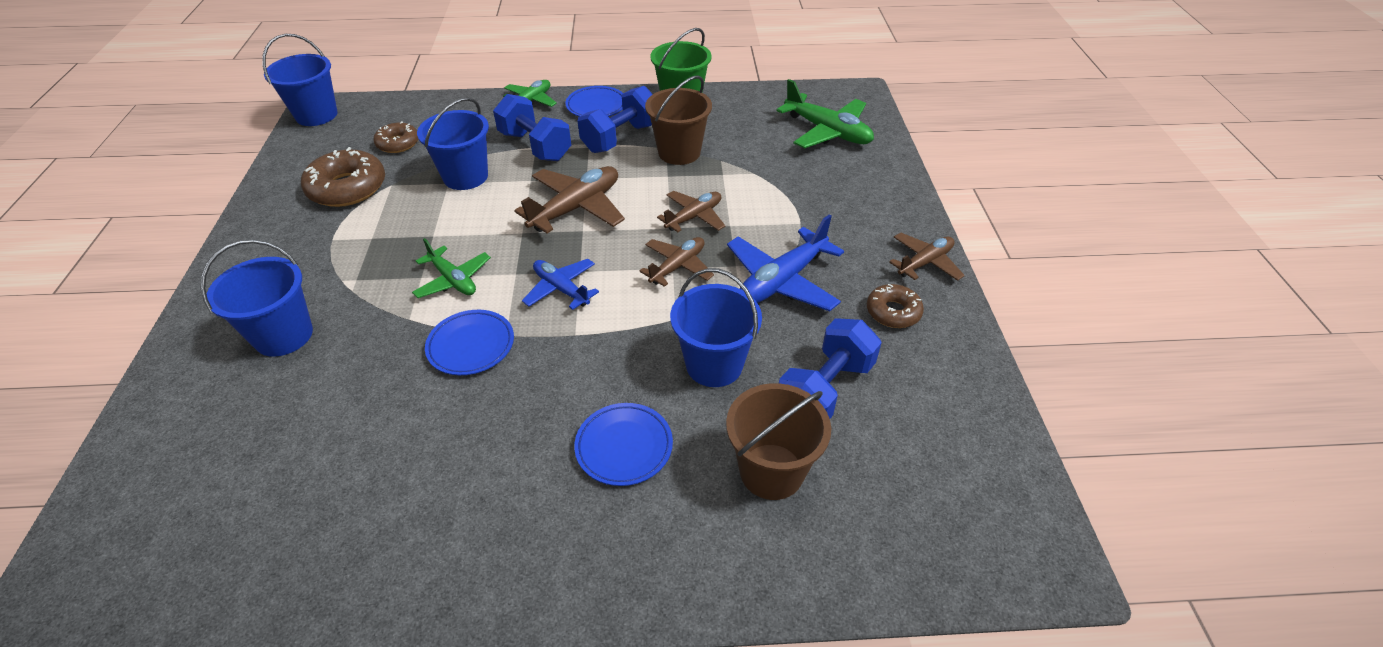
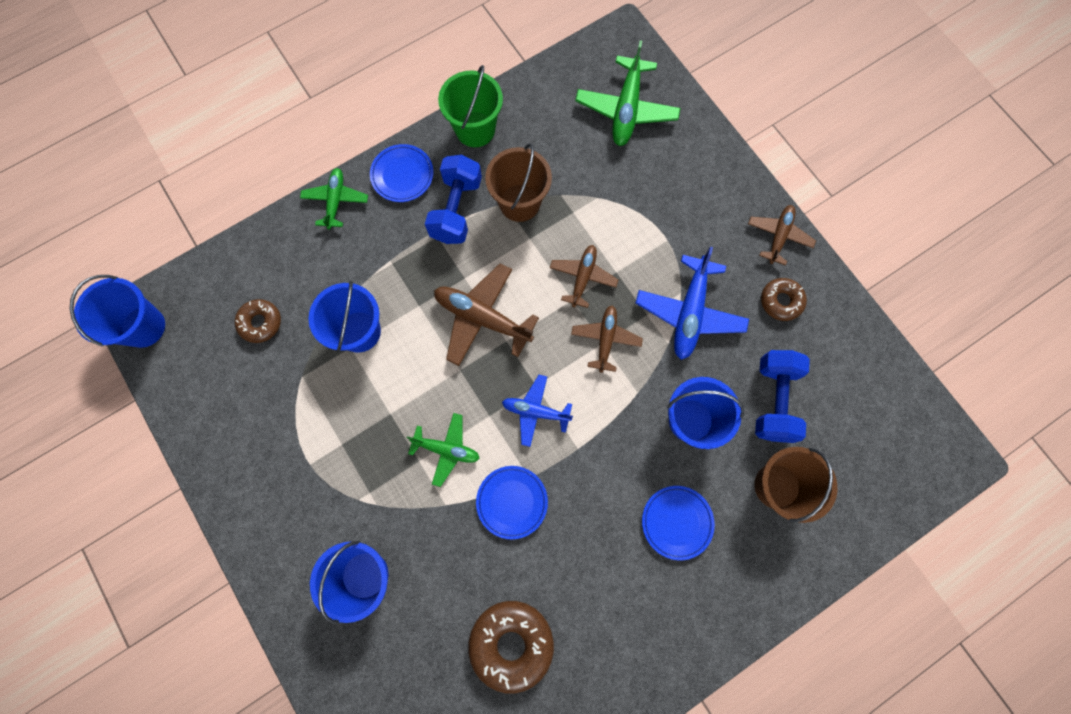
camera: 30 degrees left, 30 degrees up
(347, 188) = (266, 401): brown donut -> brown donut (511, 643)
(535, 146) = (389, 260): blue dumbbell -> none
(576, 208) = (482, 318): brown plane -> brown plane turned 75 degrees counterclockwise
(827, 132) = (626, 109): green plane -> green plane turned 90 degrees clockwise

